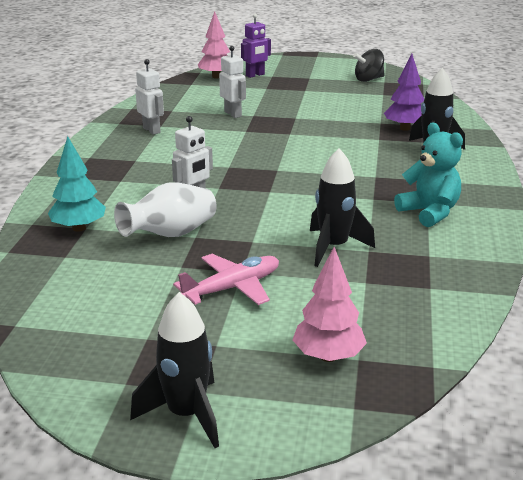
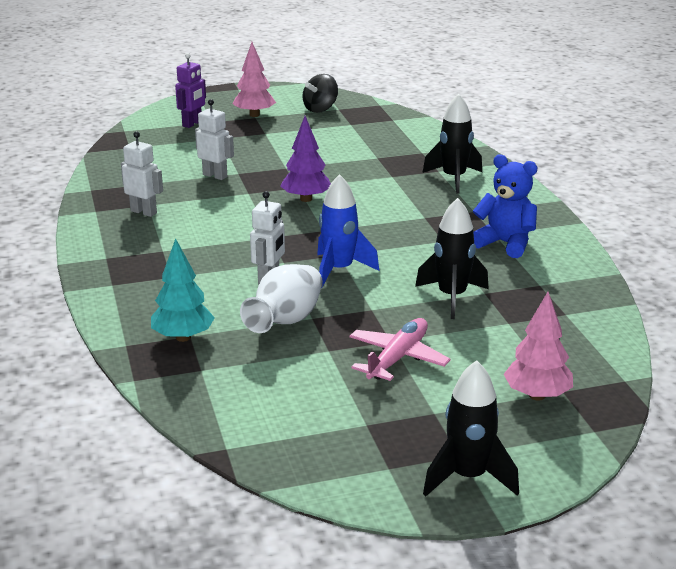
camera: 25 degrees left, 0 degrees up
(216, 77) = (149, 133): pink tree -> pink tree (254, 115)
(257, 204) = (339, 270): none -> blue rocket
(404, 128) = (406, 159): purple tree -> purple tree (306, 199)
(429, 212) = (505, 243): turquoise teddy bear -> blue teddy bear

